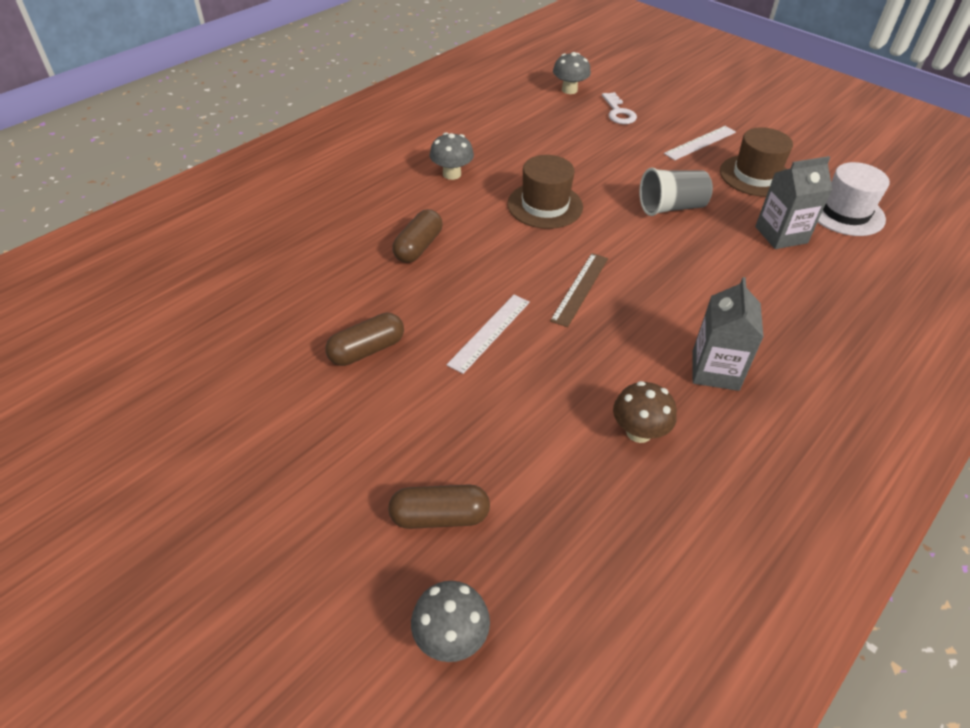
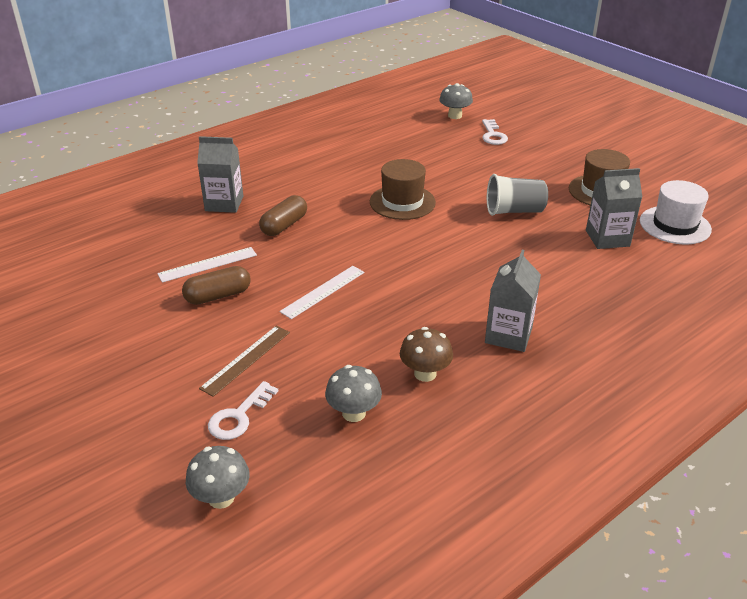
camera: 10 degrees right, 10 degrees down
(339, 222) = (224, 203): none -> grey carton
(439, 517) = (239, 416): brown capsule -> white key
(452, 174) = (330, 174): grey mushroom -> grey mushroom (353, 413)
(580, 288) = (411, 266): brown ruler -> brown ruler (246, 359)
(700, 142) = (559, 162): white ruler -> white ruler (208, 264)

